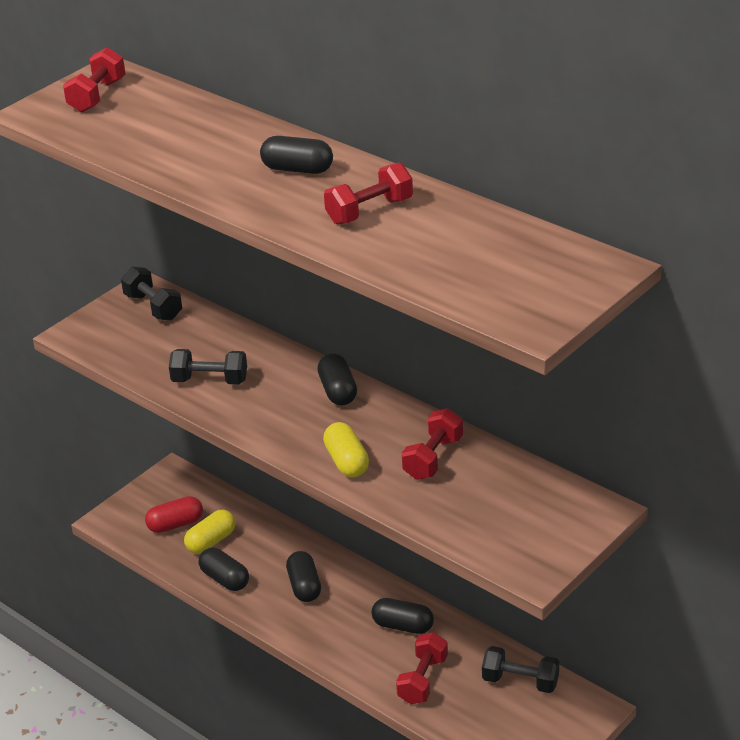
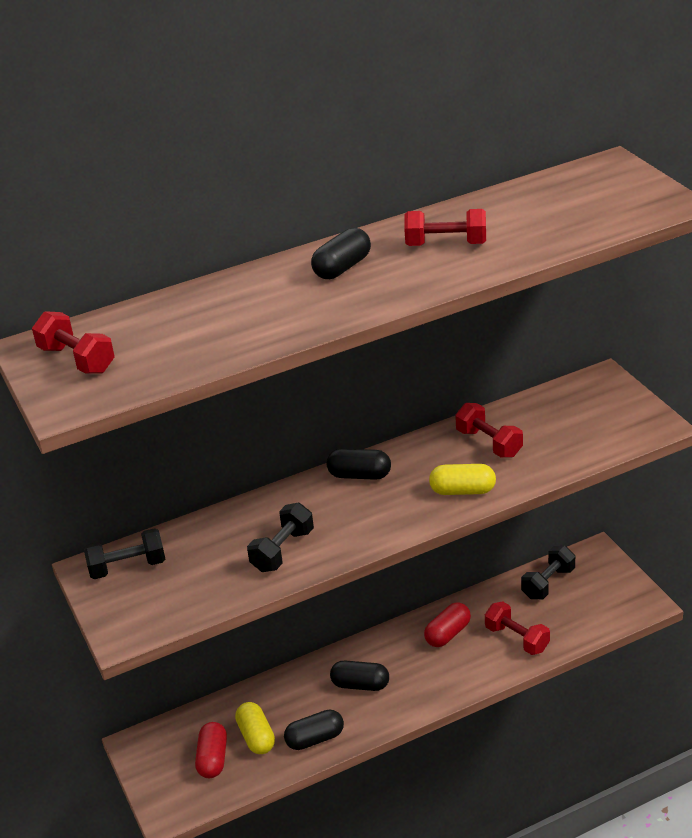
camera: 65 degrees left, 0 degrees up
(369, 211) = (446, 244): red dumbbell -> red dumbbell turned 75 degrees counterclockwise
(403, 626) = (448, 633): black capsule -> red capsule

